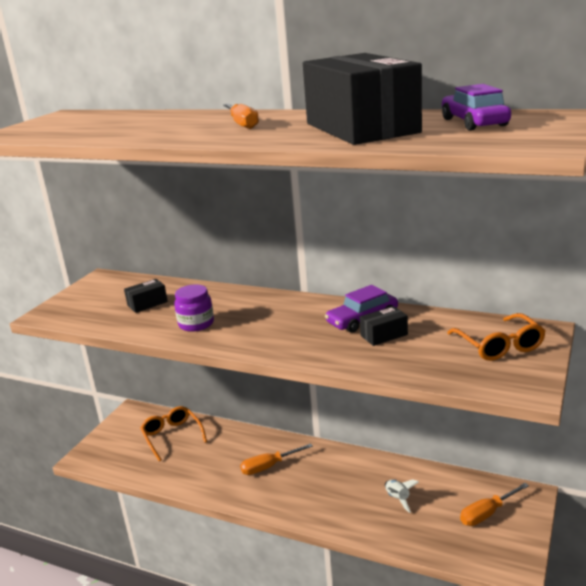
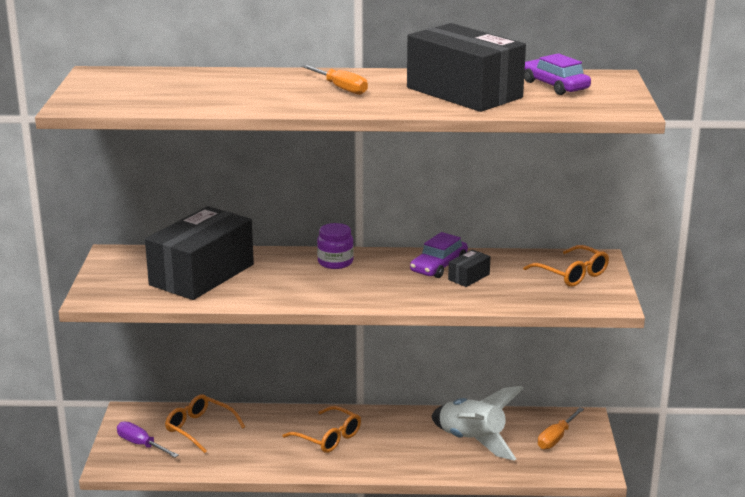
camera: 25 degrees left, 0 degrees up
(119, 442) = (141, 444): none -> purple screwdriver
(147, 304) = (202, 275): black box -> black box, size x2.49
(196, 324) = (278, 288): purple jar -> purple jar (335, 262)
(268, 466) = (328, 437): orange screwdriver -> orange glasses
(398, 499) = (472, 441): white rocket -> white rocket, size x2.33

